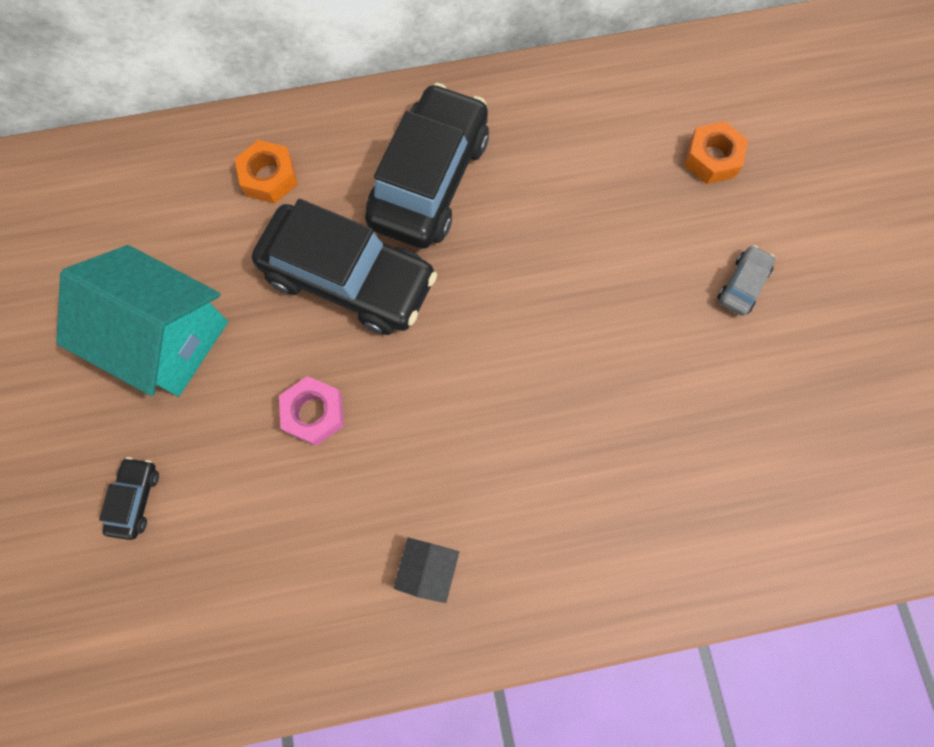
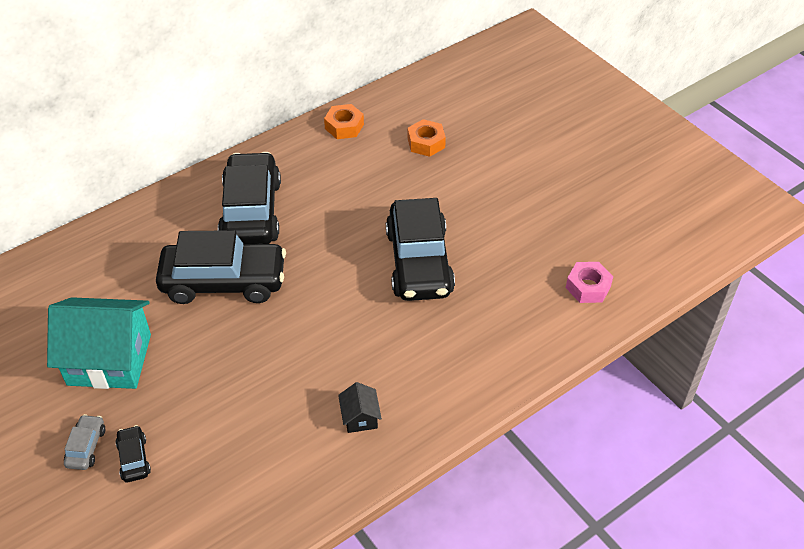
camera: 25 degrees left, 25 degrees down
(269, 177) = (139, 246): orange nut -> orange nut (344, 126)
(314, 413) = (238, 363): pink nut -> pink nut (588, 287)
(612, 357) = (419, 262): none -> black car
(742, 285) = (478, 199): grey car -> grey car (86, 447)

